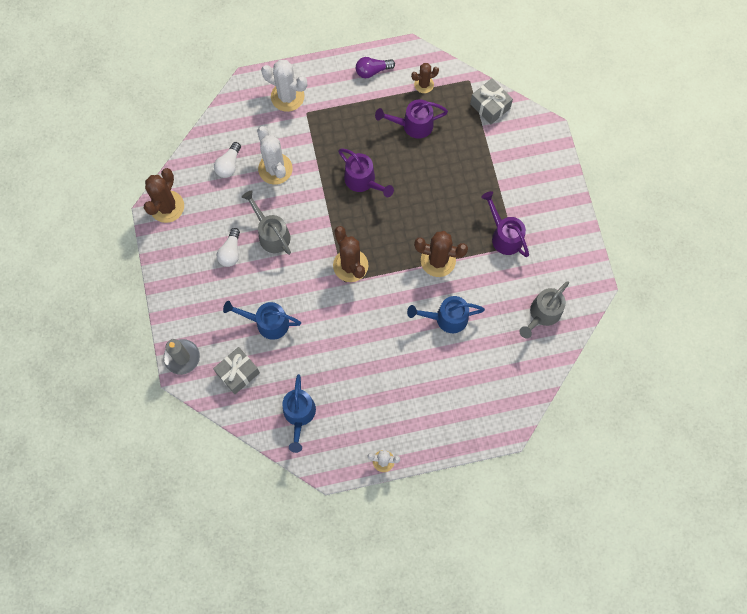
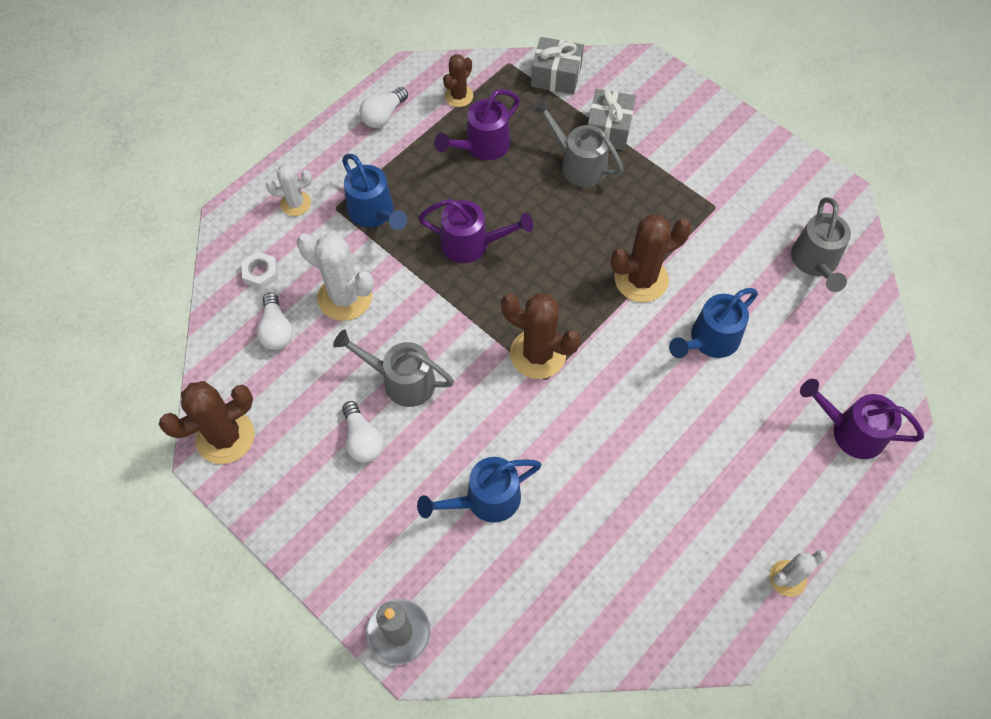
camera: 35 degrees left, 10 degrees down
(167, 207) = (225, 437): brown cactus -> brown cactus turned 75 degrees clockwise
(238, 373) = (497, 598): grey gift -> grey gift (608, 130)
(242, 127) = (260, 272): none -> white nut
(287, 96) = (295, 203): white cactus -> white cactus, size x0.59
(299, 415) = (627, 597): blue watering can -> blue watering can (374, 214)
(372, 71) = (383, 115): purple light bulb -> white light bulb
(458, 170) = (577, 163): none -> grey watering can
(504, 235) = (693, 203): purple watering can -> purple watering can (850, 431)

